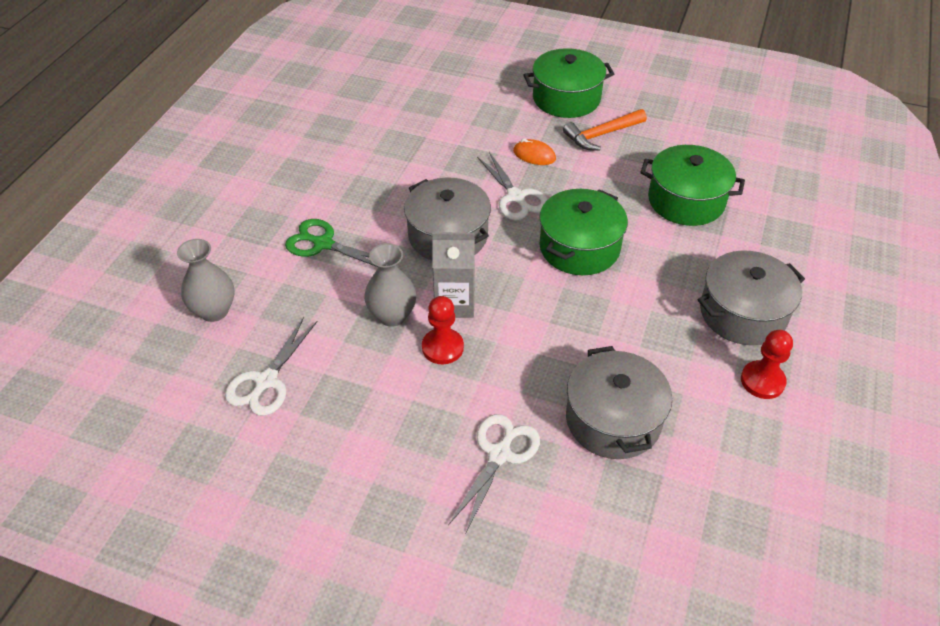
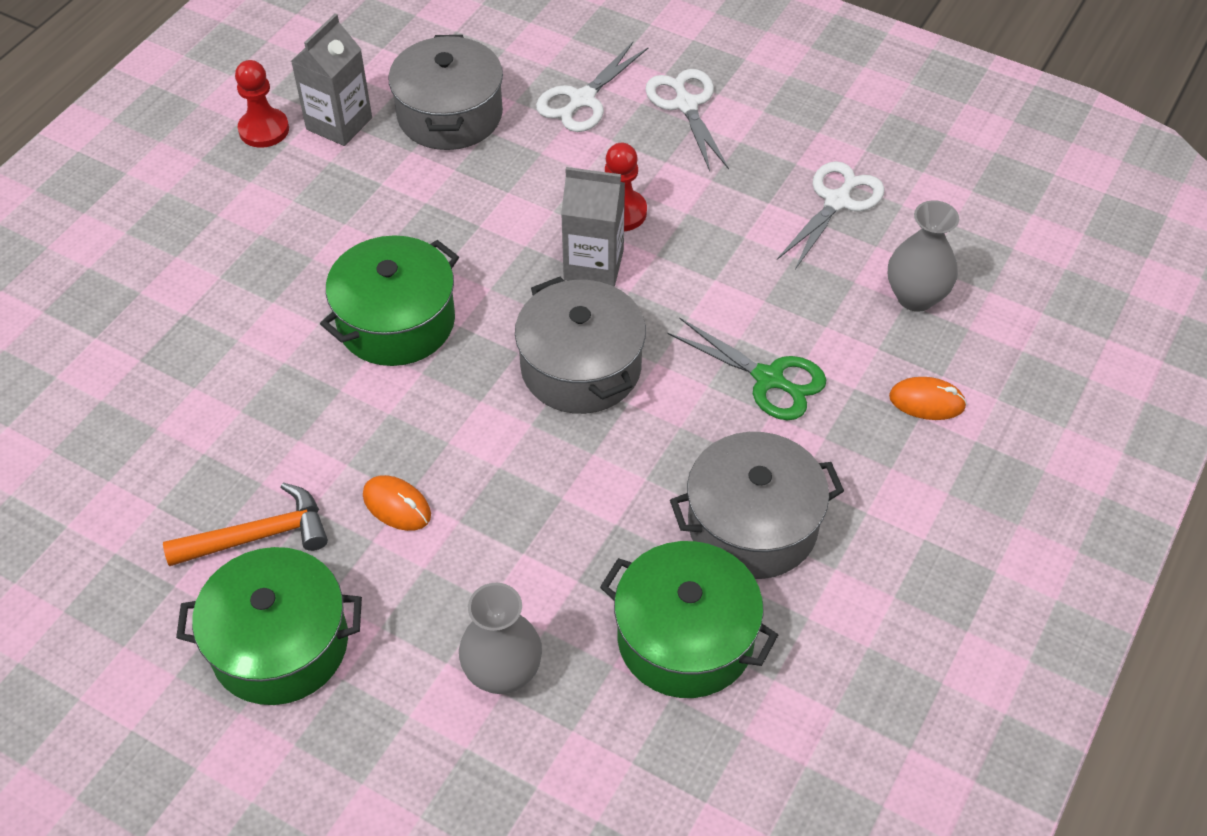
camera: 170 degrees left, 5 degrees up
(219, 243) = (927, 401): none -> orange mouse
(392, 315) = (678, 259): grey vase -> grey vase (503, 673)
(516, 197) = (457, 422): white scissors -> white scissors (686, 105)
(686, 201) = (198, 377): green pot -> green pot (685, 638)
(703, 396) = (339, 124): none -> grey carton
(743, 313) = (232, 204): grey pot -> grey pot (752, 525)

